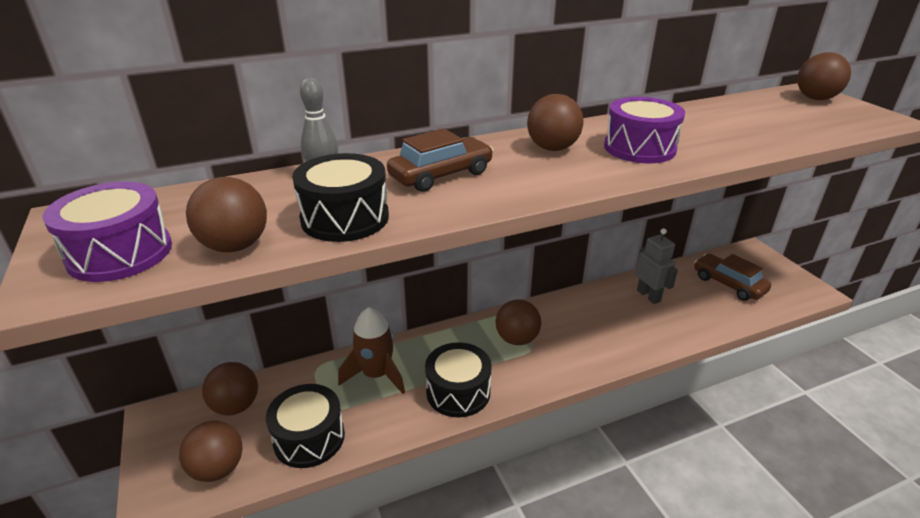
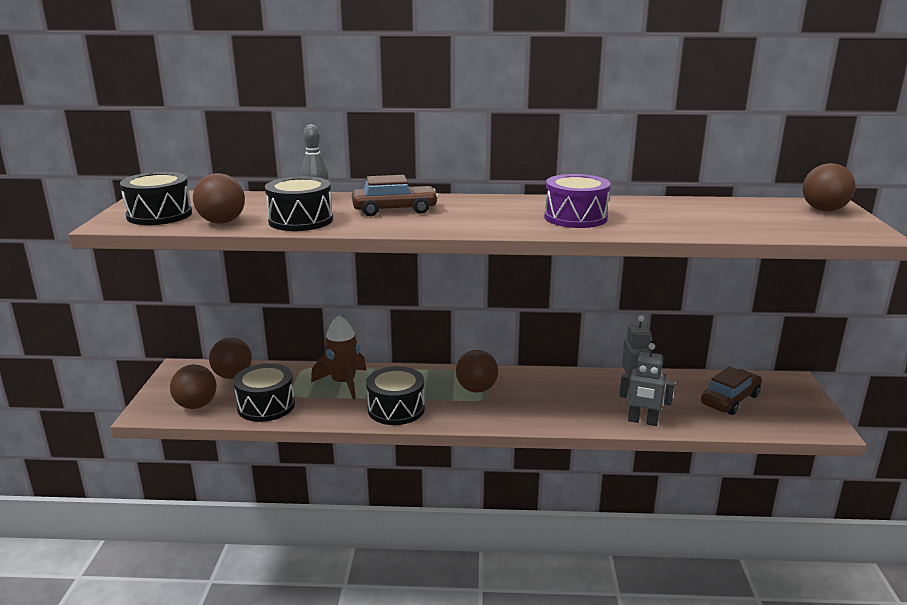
camera: 25 degrees right, 10 degrees down
(120, 253) = (159, 215): purple drum -> black drum
(552, 148) = (503, 208): brown ball -> none
(686, 330) = (642, 421): none -> grey robot
(728, 284) = (730, 400): brown car -> brown car turned 60 degrees clockwise

